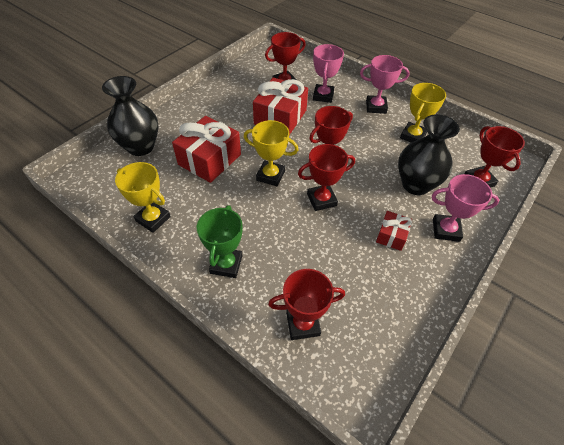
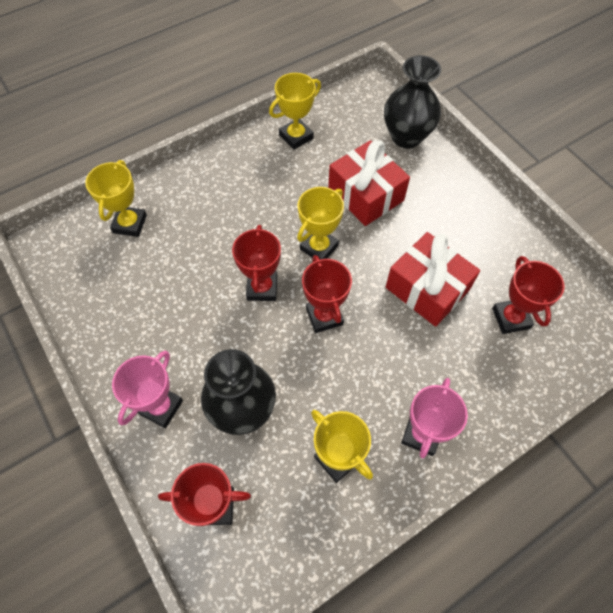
camera: 110 degrees right, 10 degrees up
(226, 264) = (217, 182): green trophy -> none
(303, 324) = (129, 224): red trophy -> yellow trophy
(323, 96) = (467, 363): pink trophy -> none
(391, 235) = (182, 341): red gift -> none

